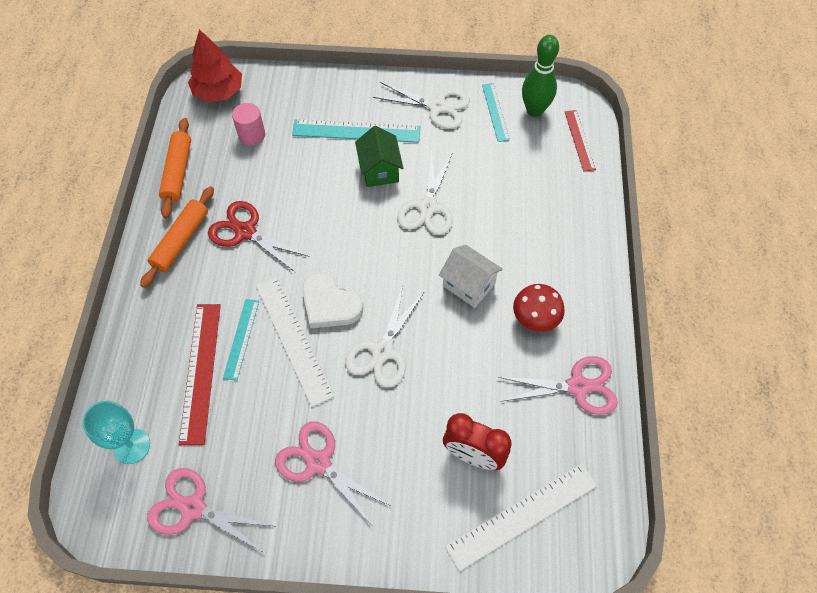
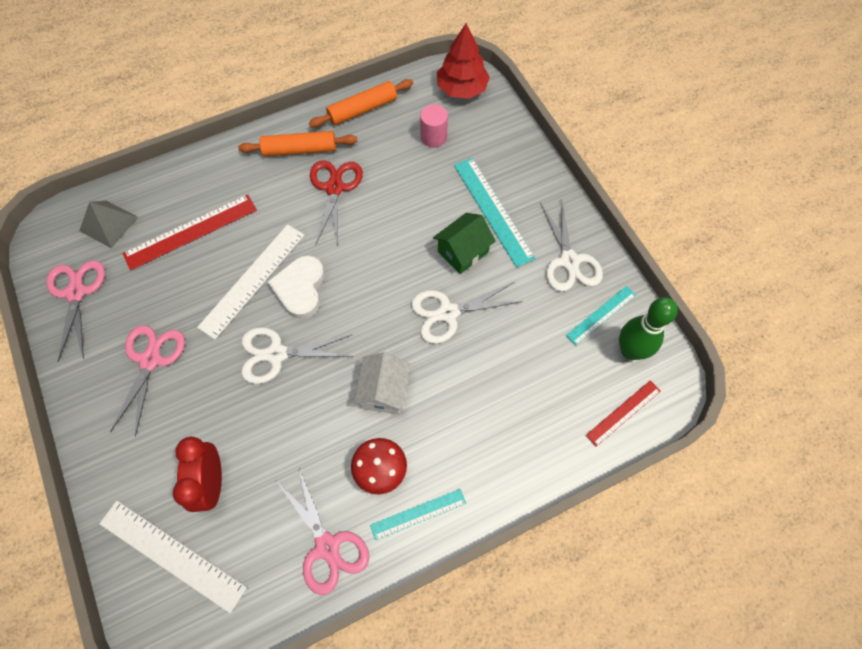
camera: 60 degrees right, 5 degrees up
(131, 446) = (108, 223): turquoise goblet -> grey pyramid
(241, 338) = (234, 242): turquoise ruler -> turquoise ruler (418, 514)

